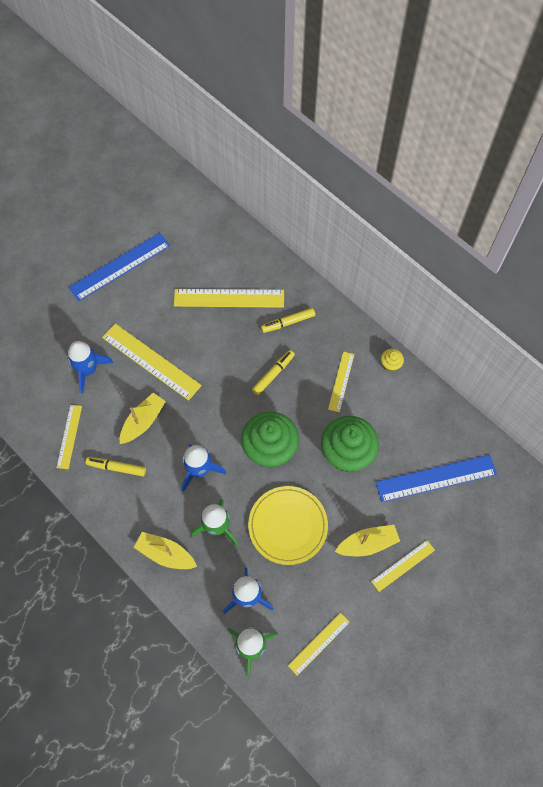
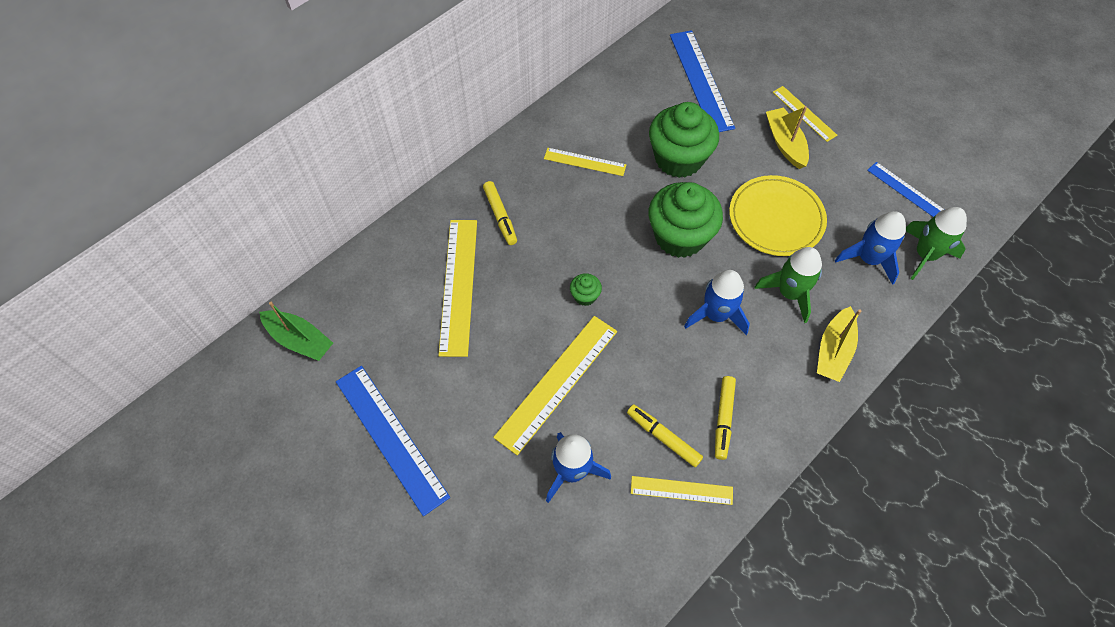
camera: 90 degrees left, 5 degrees down
(143, 422) = (652, 388): yellow boat -> none
(190, 210) = (299, 340): none -> green boat
(218, 380) = (585, 296): none -> green cupcake
(273, 374) = (576, 232): yellow marker -> yellow marker (663, 437)
(319, 643) = (905, 190): yellow ruler -> blue ruler
(390, 364) = (561, 113): yellow cupcake -> none

